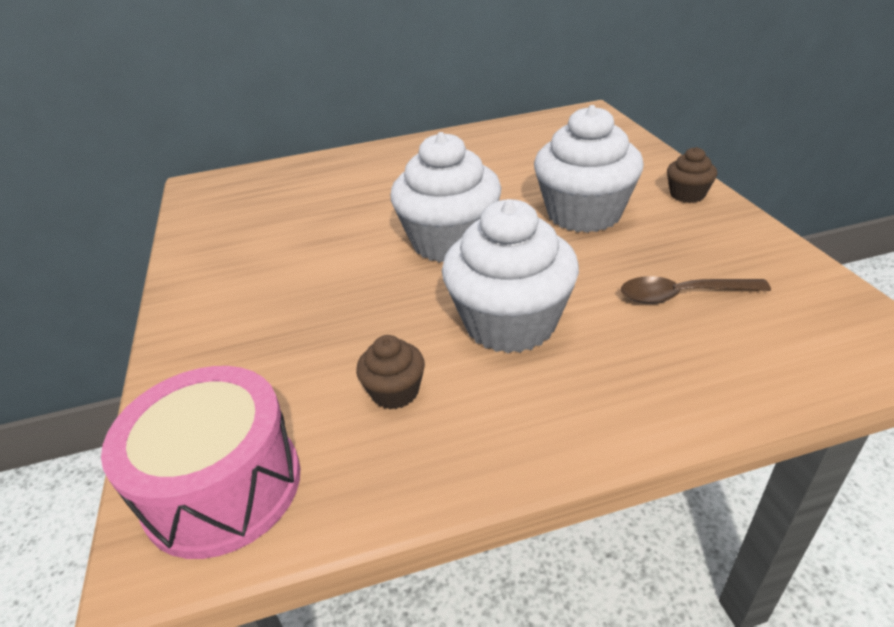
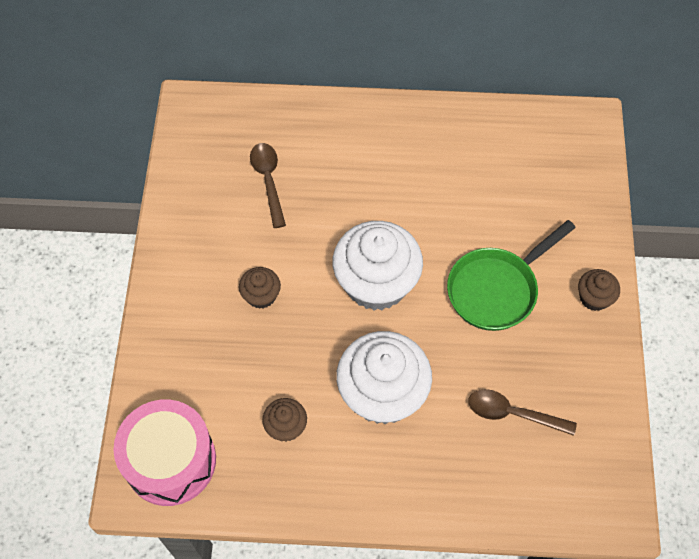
camera: 15 degrees right, 25 degrees up
(296, 207) = (268, 181): none -> brown spoon
(316, 284) = (261, 295): none -> brown cupcake
(584, 214) = (496, 289): white cupcake -> green pan

